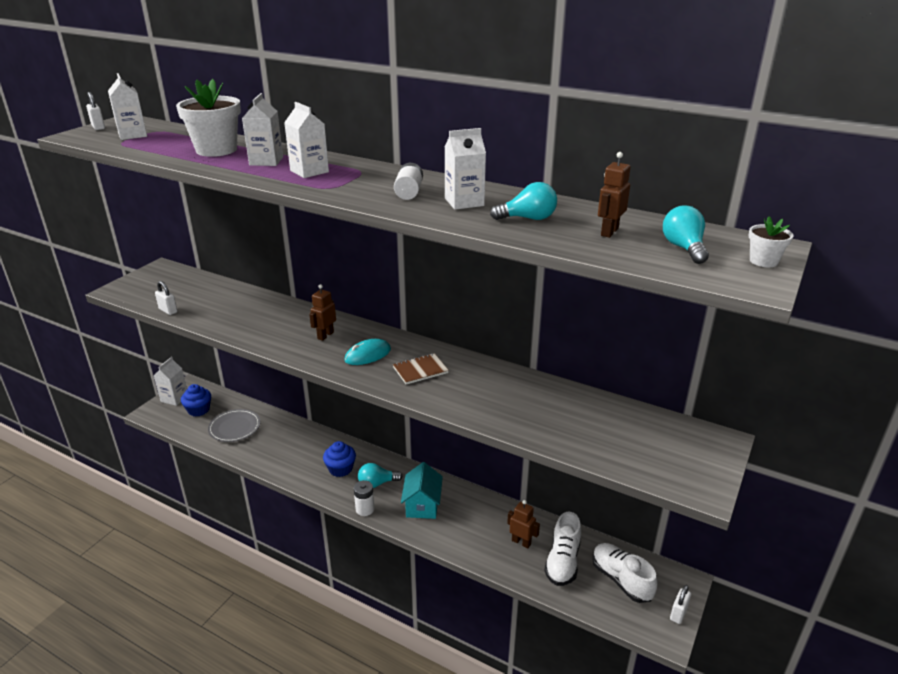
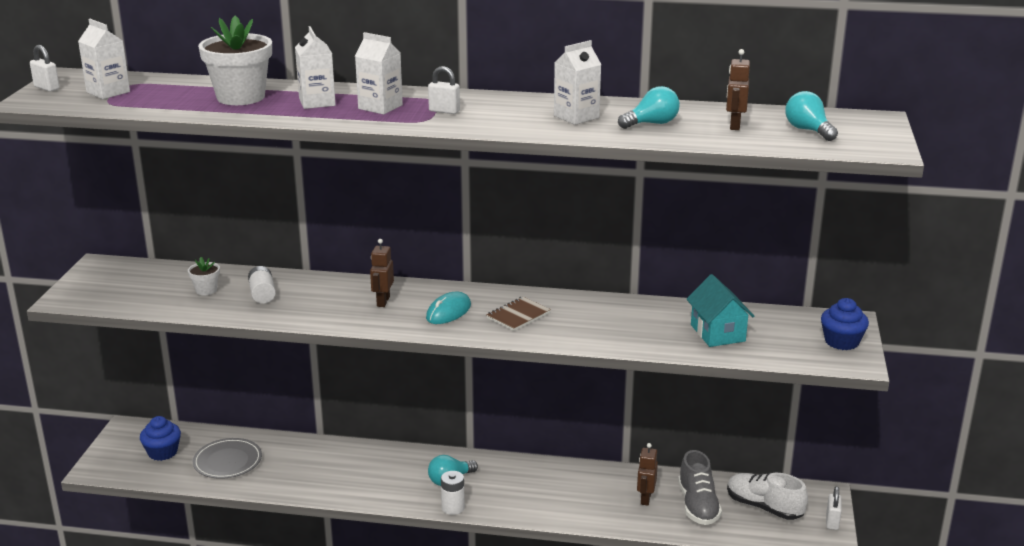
camera: 20 degrees left, 5 degrees down
(168, 311) = (162, 309): white padlock -> white padlock (444, 111)
(174, 398) = (117, 446): white carton -> none
(340, 469) = (396, 475): blue cupcake -> blue cupcake (841, 341)
(409, 192) = (511, 114): white battery -> white battery (262, 294)
(422, 505) = (516, 489): turquoise house -> turquoise house (717, 333)
(521, 542) = (645, 498): brown robot -> brown robot turned 90 degrees counterclockwise
(562, 562) = (698, 506): white shoe -> grey shoe
(763, 261) = (878, 131): white flower pot -> white flower pot (206, 290)

